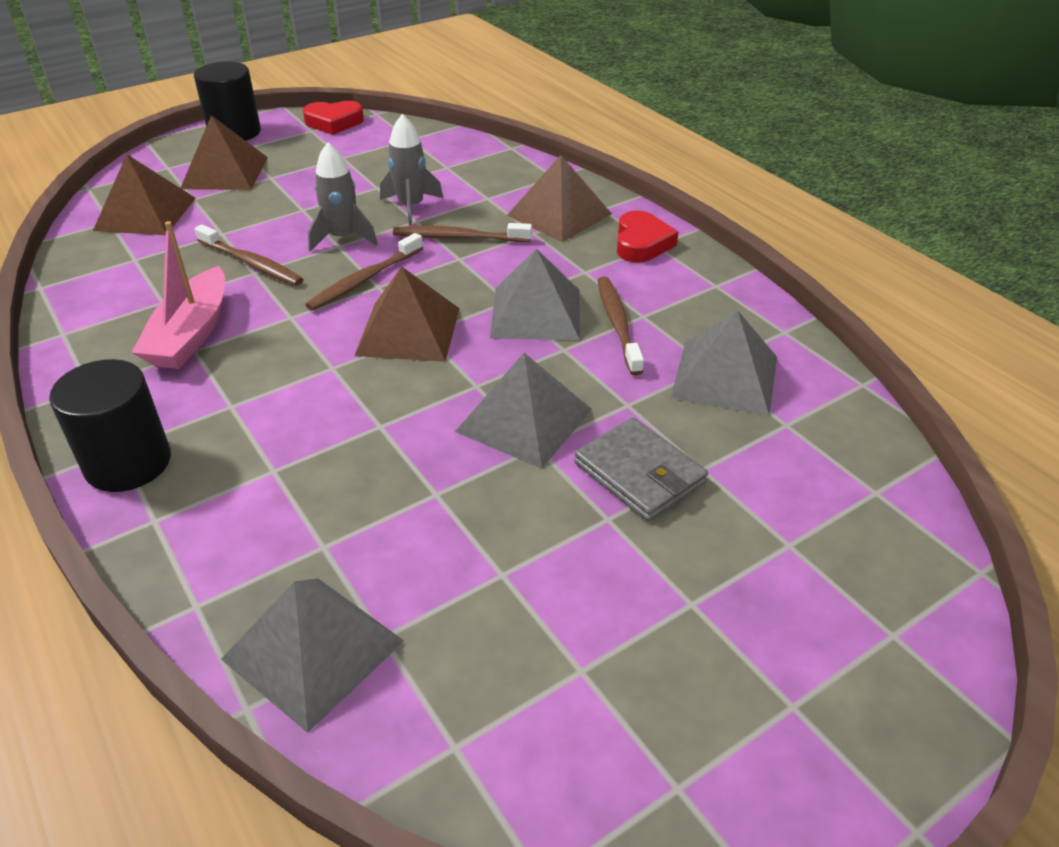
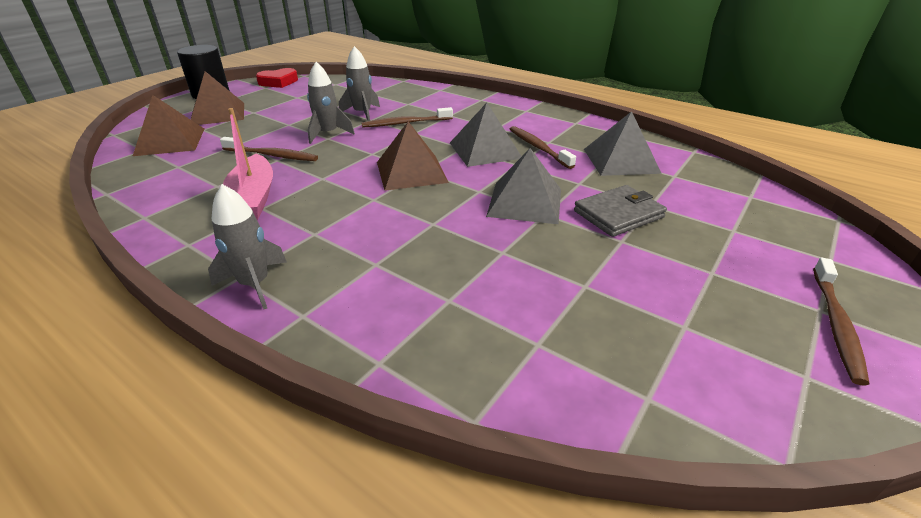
camera: 20 degrees left, 5 degrees down
(128, 463) = (255, 284): black cylinder -> grey rocket
(313, 649) = (494, 366): grey pyramid -> none
(365, 280) = (360, 151): brown toothbrush -> brown toothbrush (836, 324)
(559, 214) = (458, 105): brown pyramid -> none
(639, 473) = (618, 214): grey wallet -> grey wallet turned 60 degrees counterclockwise
(641, 243) = (517, 111): red heart -> none

